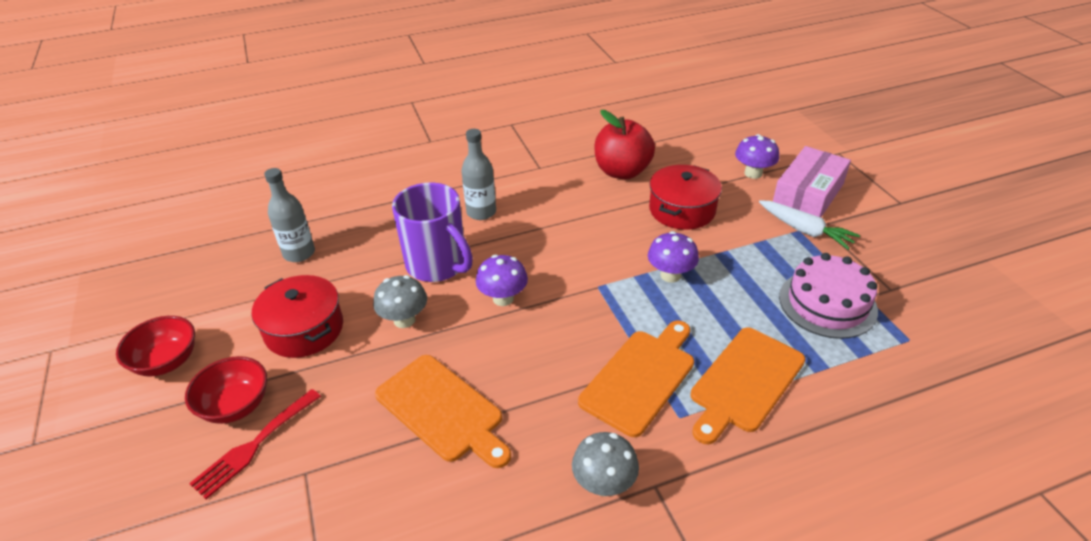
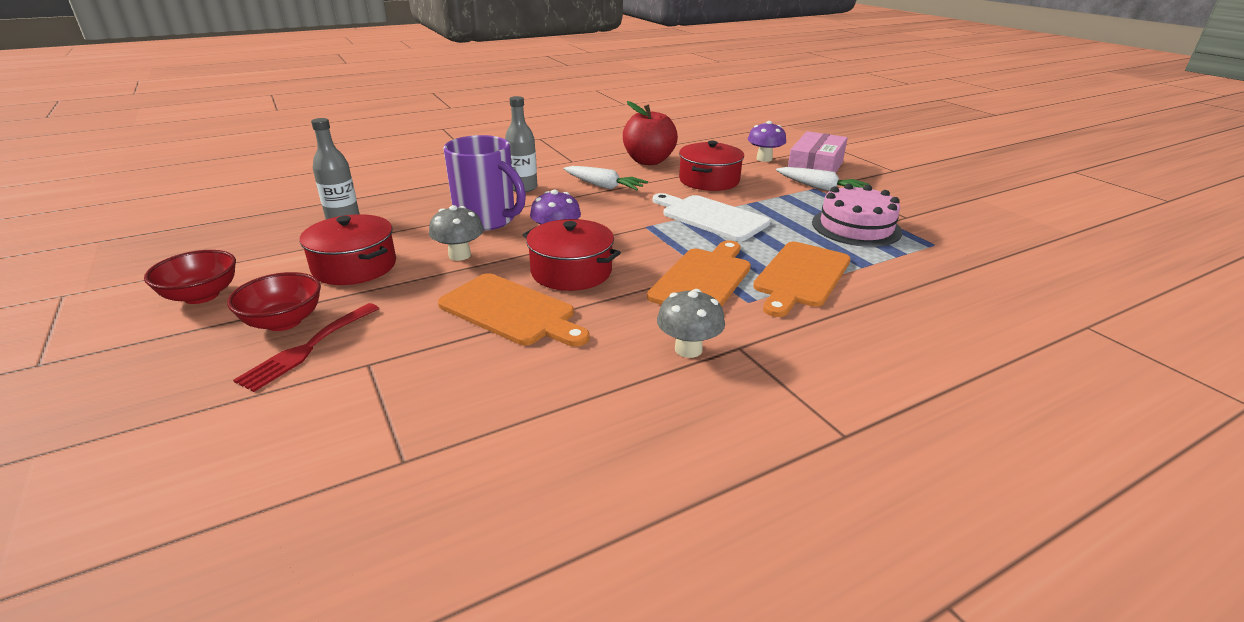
camera: 10 degrees left, 10 degrees down
(509, 354) = (571, 271): none -> red pot
(566, 214) = (604, 186): none -> white carrot
(670, 275) = (711, 217): purple mushroom -> white cutting board

